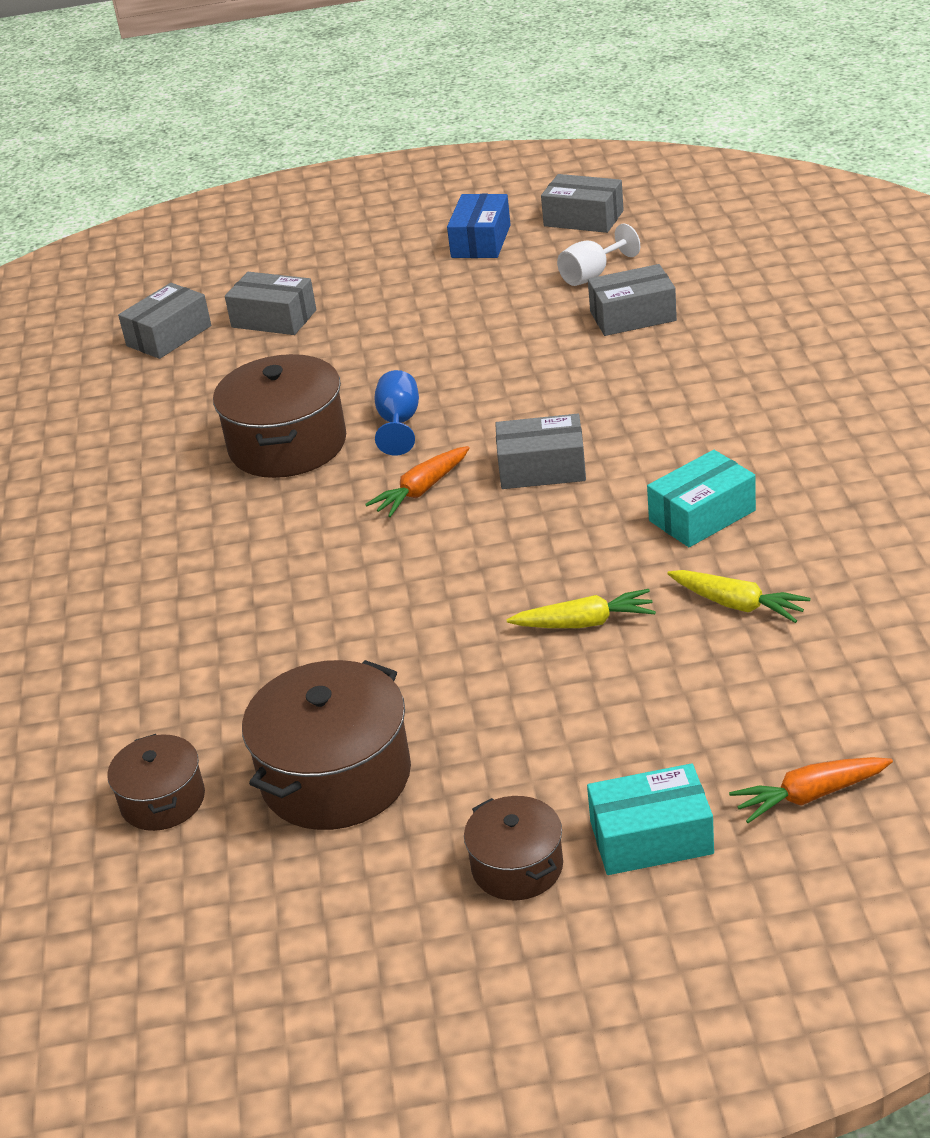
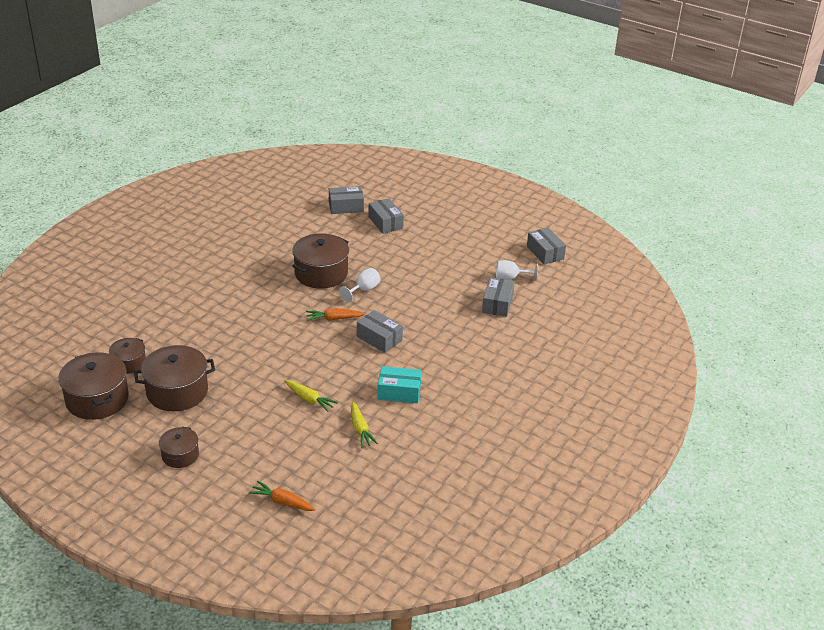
camera: 35 degrees right, 0 degrees up
(200, 902) = (97, 399): none -> brown pot
(399, 423) = (363, 290): blue goblet -> white goblet
(481, 241) = (496, 238): blue box -> none
(633, 316) = (497, 304): grey box -> grey box turned 75 degrees clockwise
(651, 838) = (224, 477): turquoise box -> none

